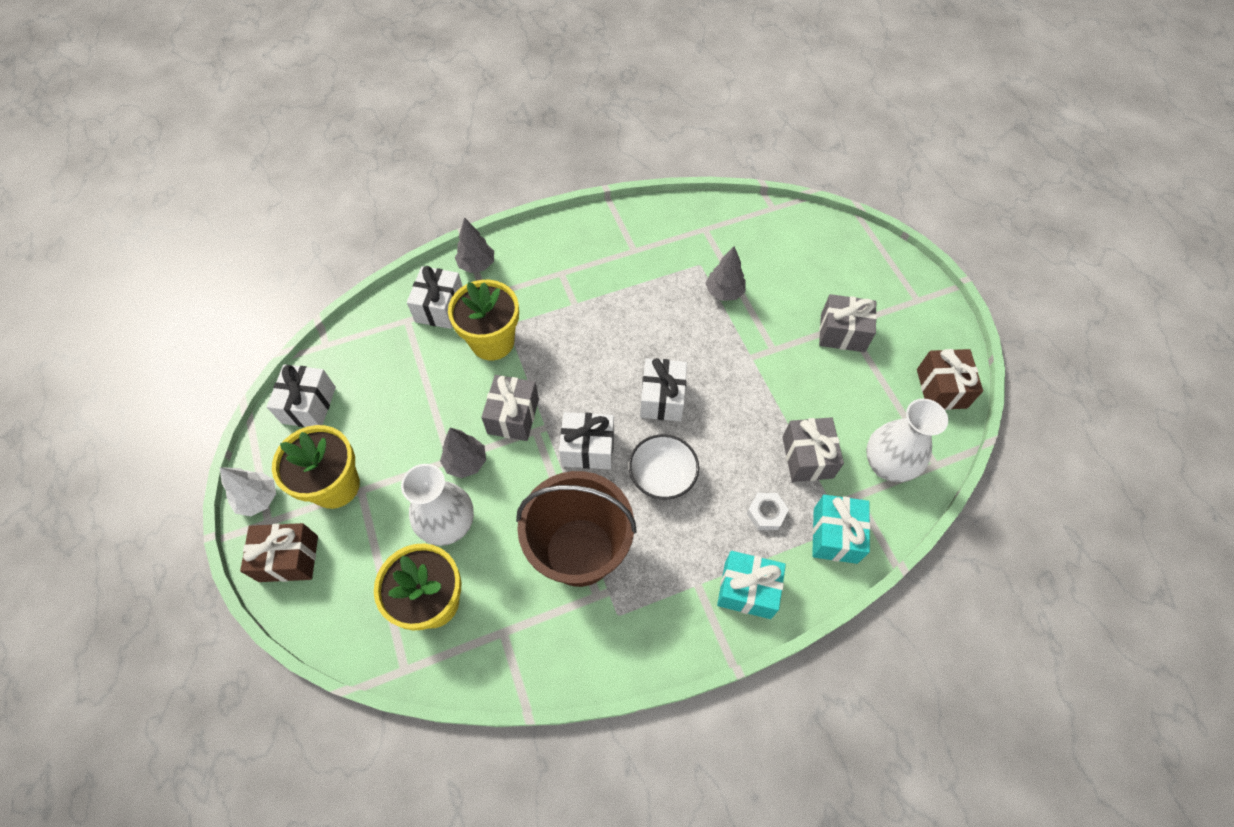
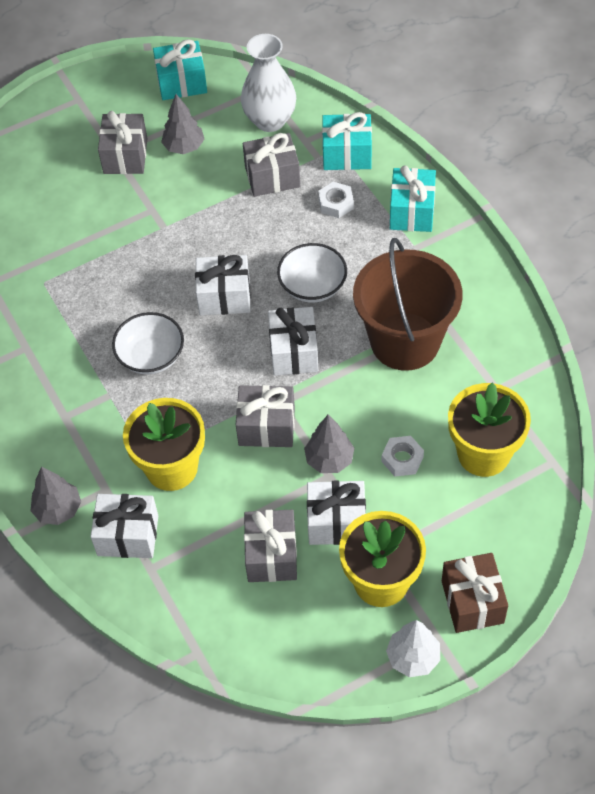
camera: 95 degrees left, 5 degrees down
(309, 405) = (285, 643): white gift -> white gift (336, 522)
(389, 405) = (271, 555): none -> grey gift
(449, 525) = (402, 459): white vase -> white nut
(607, 336) = (151, 356): none -> white bowl
(724, 292) = (81, 257): grey tree -> grey tree (184, 147)
(941, 388) = (182, 83): brown gift -> turquoise gift

